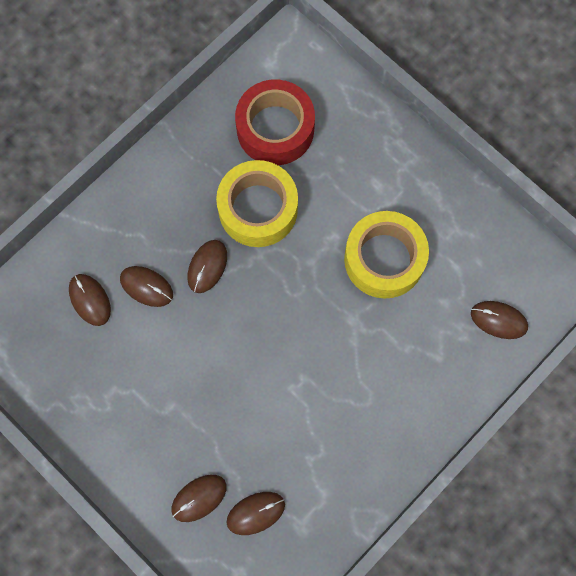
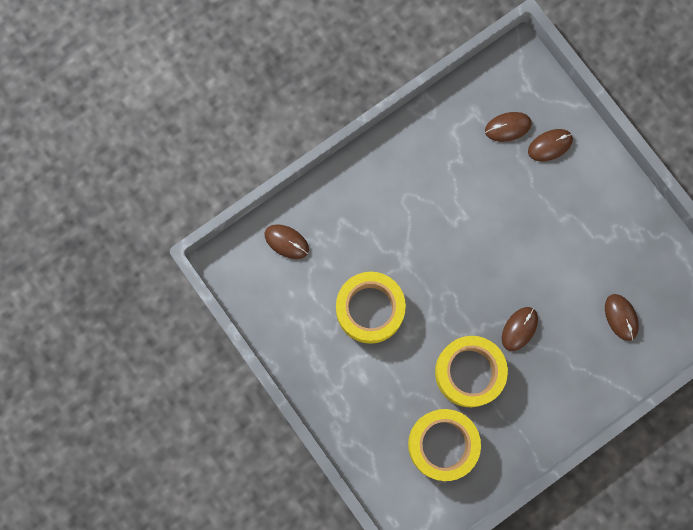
camera: 170 degrees left, 5 degrees up
(146, 287) = (572, 320): brown mouse -> none
(275, 129) = (442, 444): red tape -> yellow tape

